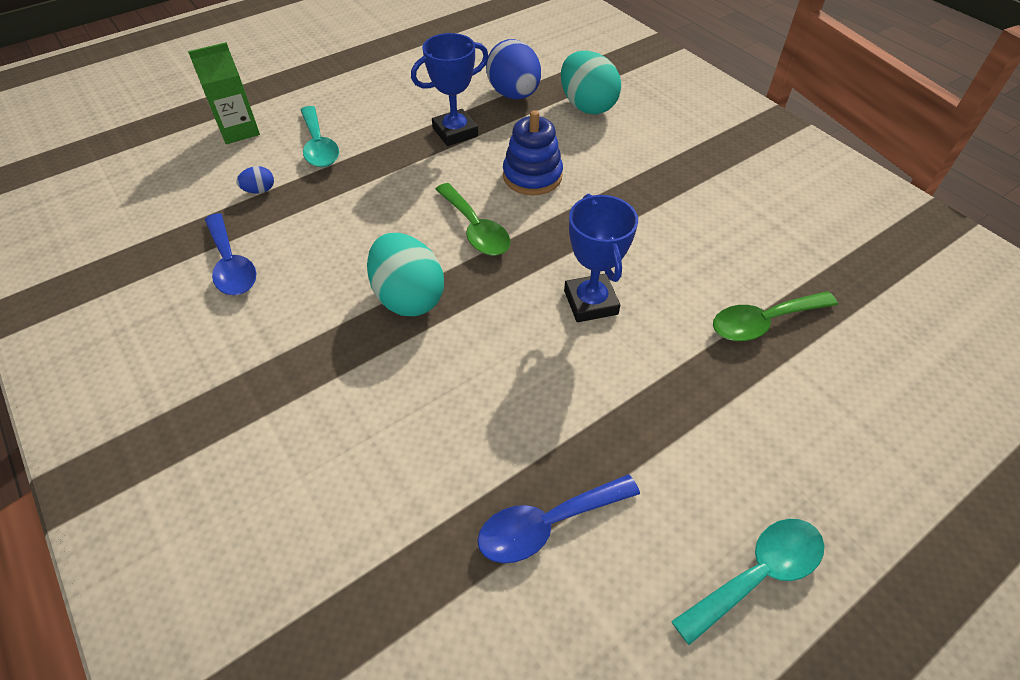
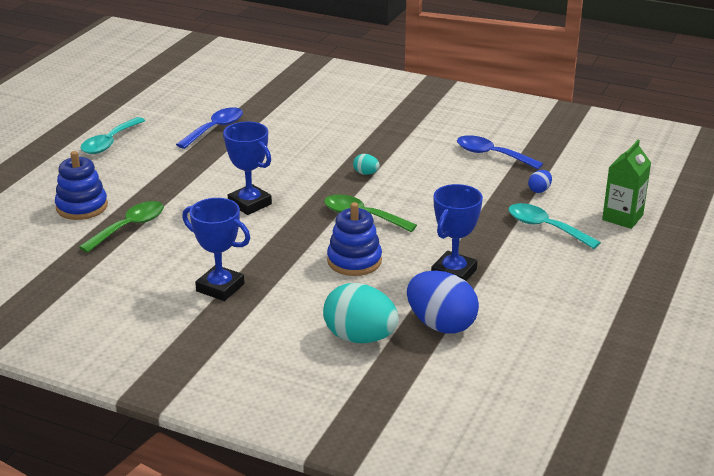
camera: 150 degrees right, 20 degrees down
(408, 297) = (366, 173): turquoise egg -> turquoise egg, size x0.44
(684, 194) = (220, 287): none -> blue trophy
(826, 394) = (82, 207): none -> blue stacking toy

